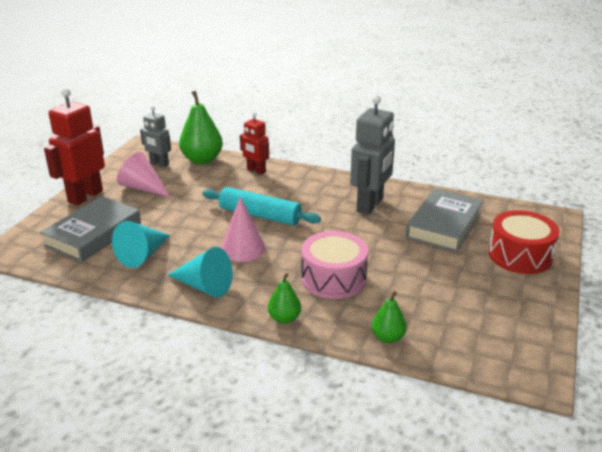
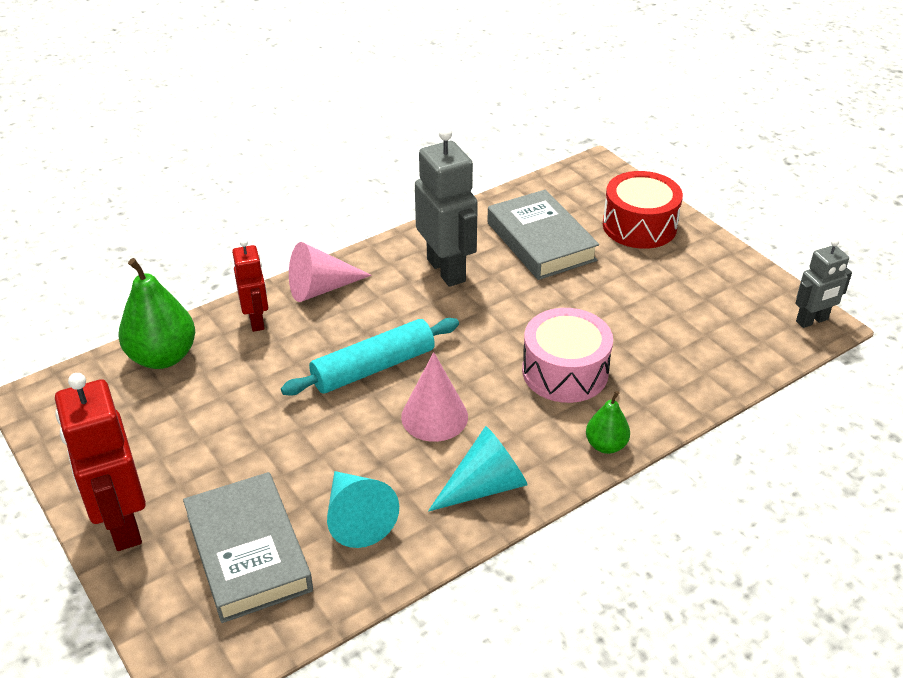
camera: 55 degrees left, 10 degrees up
(143, 188) = (172, 449): pink cone -> pink cone (321, 288)
(159, 164) = (118, 405): grey robot -> grey robot (812, 321)
(256, 171) = (257, 320): red robot -> red robot turned 90 degrees counterclockwise
(388, 338) = (697, 384): green pear -> none

